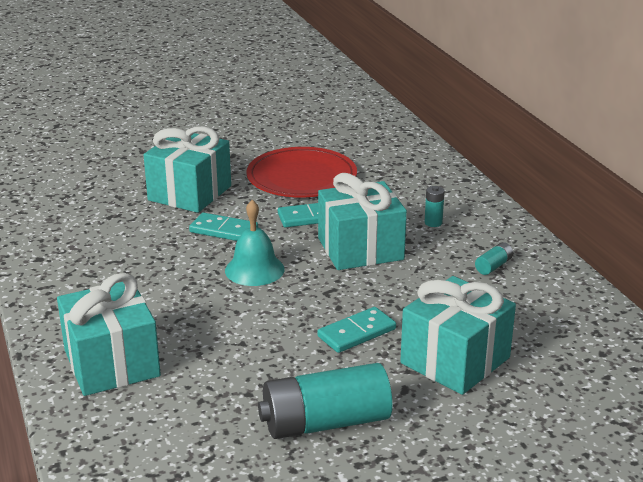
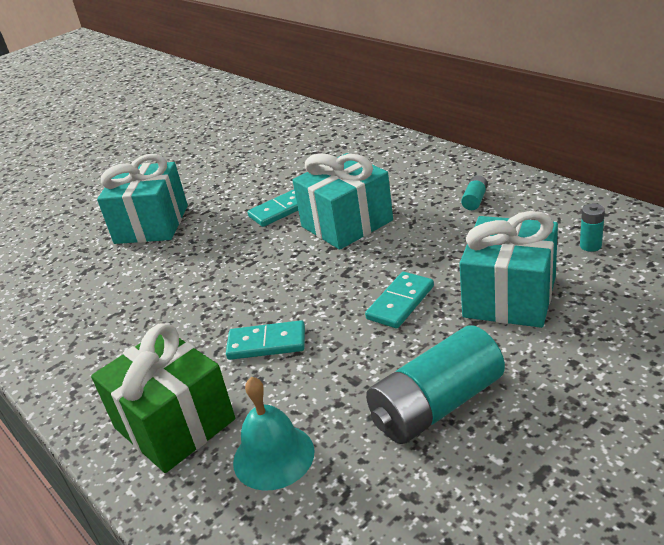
camera: 15 degrees left, 5 degrees up
(112, 363) = (174, 424): turquoise gift -> green gift
(224, 230) = (207, 248): turquoise domino -> turquoise domino (267, 343)
(254, 269) = (261, 275): turquoise bell -> turquoise bell (273, 456)
(301, 177) = (248, 178): red plate -> none
(433, 223) = (394, 180): turquoise battery -> turquoise battery (590, 246)

